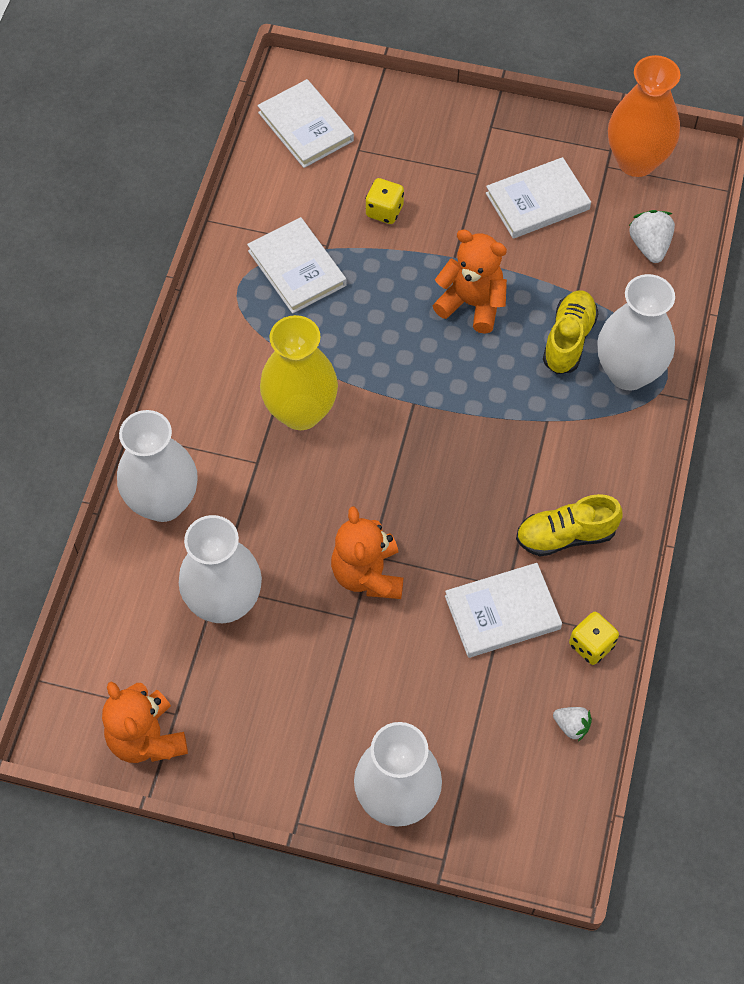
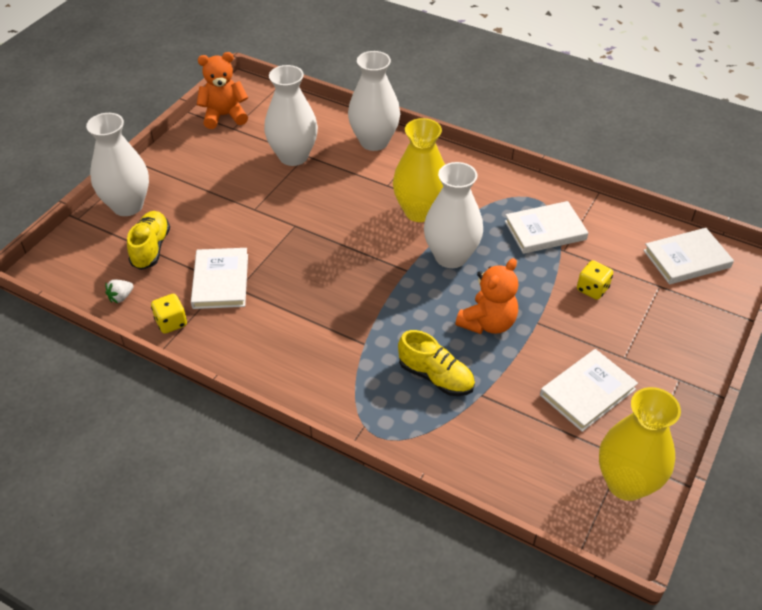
camera: 105 degrees right, 15 degrees down
(368, 574) = (281, 221): orange teddy bear -> none
(537, 201) = (587, 392): white book -> white book turned 60 degrees clockwise
(565, 535) = (262, 330): yellow shoe -> yellow shoe (151, 248)
(628, 372) = (391, 409): white vase -> white vase (451, 256)
(636, 161) = (626, 483): orange vase -> yellow vase
(649, 246) = (522, 464): white strawberry -> none

